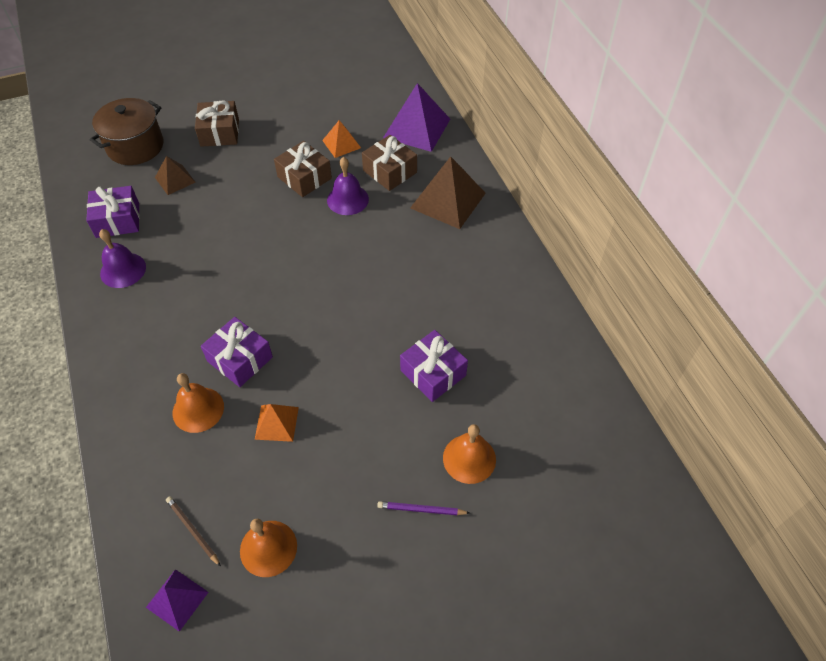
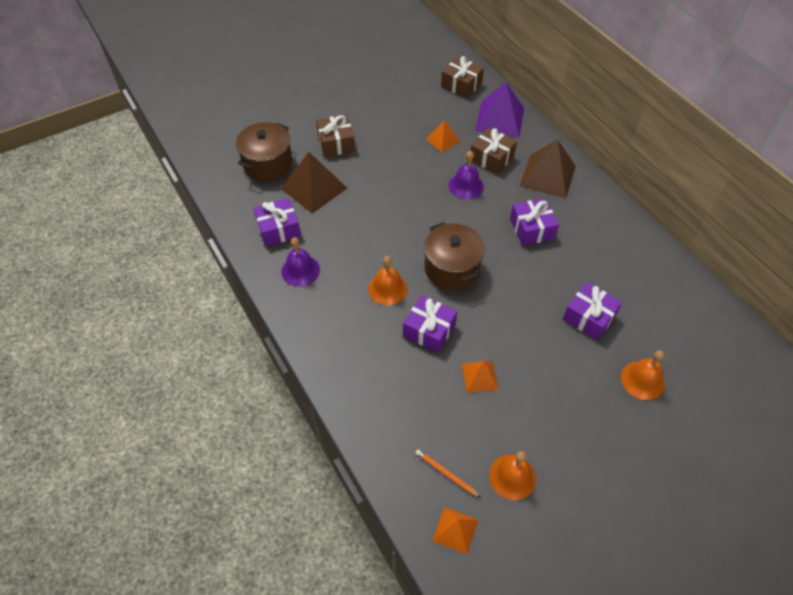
camera: 10 degrees left, 0 degrees up
(175, 179) = (314, 188): brown pyramid -> brown pyramid, size x1.81
(177, 599) = (455, 530): purple pyramid -> orange pyramid
(193, 531) = (446, 474): brown pencil -> orange pencil
(198, 409) = (411, 376): orange bell -> orange bell (387, 288)
(294, 292) = (451, 268): none -> brown pot
(304, 177) = (423, 172): brown gift -> brown gift (461, 85)
(405, 259) = (532, 229): none -> purple gift
(421, 509) = (621, 426): purple pencil -> none

